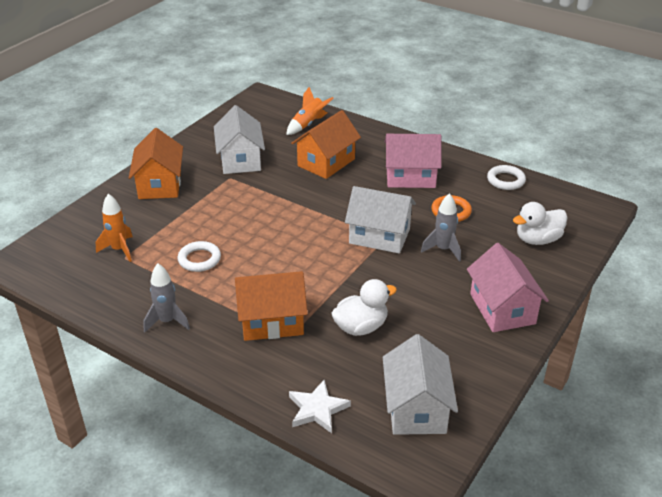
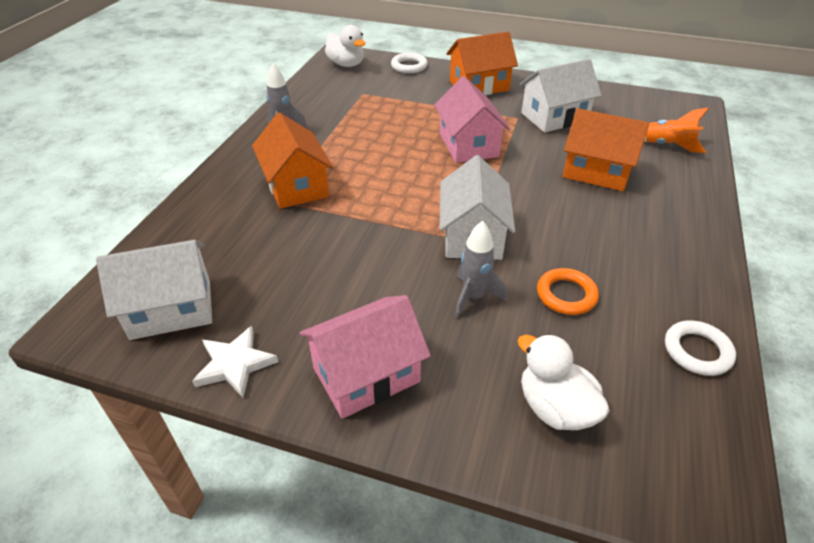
camera: 75 degrees right, 5 degrees up
(119, 250) = (372, 89): orange rocket -> none
(199, 259) = (375, 128): white ring -> white ring (409, 66)
(317, 409) = (172, 236): white star -> white star (235, 364)
(361, 327) = (300, 246): white duck -> white duck (346, 64)
(410, 177) = (622, 244): pink house -> pink house (468, 145)

